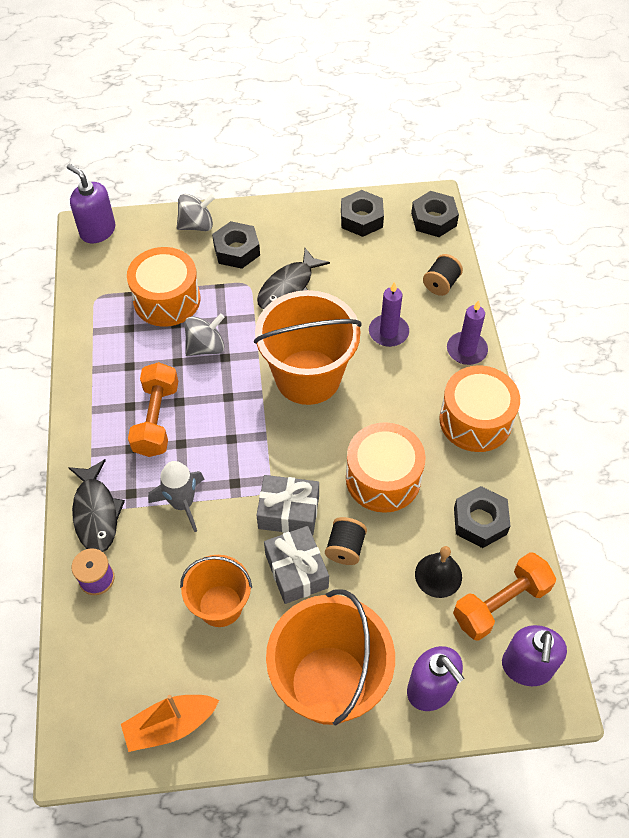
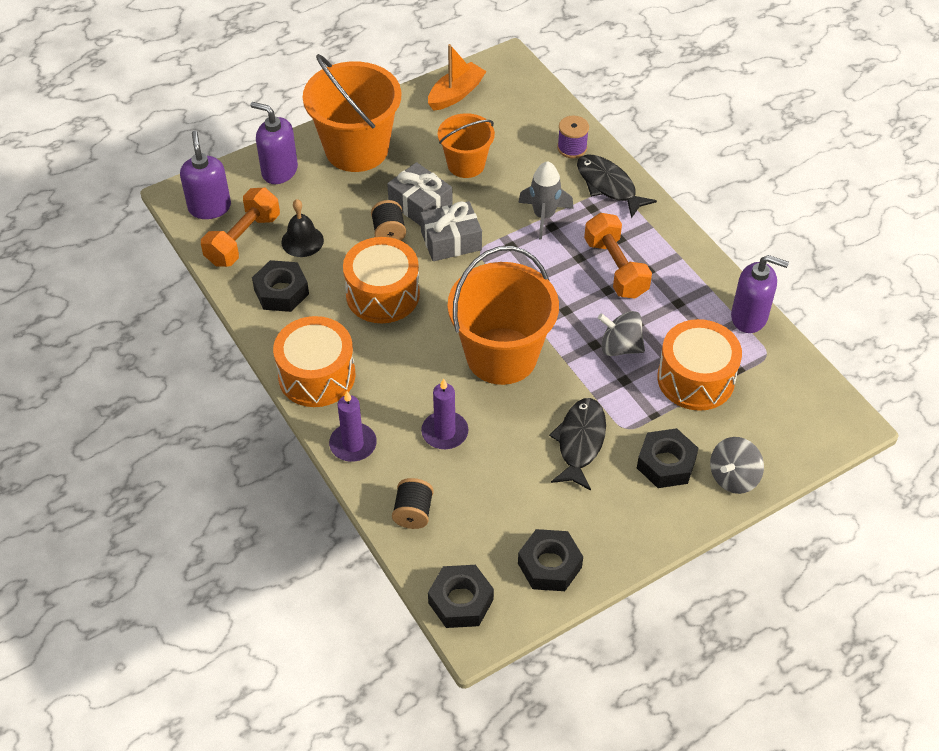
camera: 155 degrees right, 5 degrees down
(97, 231) = (834, 426): purple soap dispenser -> purple soap dispenser (749, 317)
(206, 347) = (620, 347): grey spinning top -> grey spinning top turned 75 degrees clockwise

